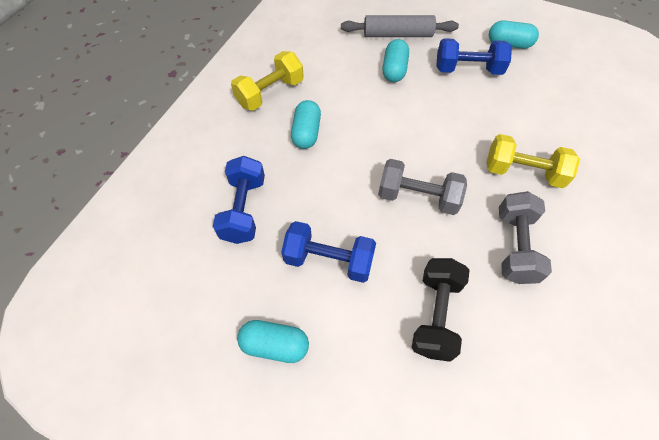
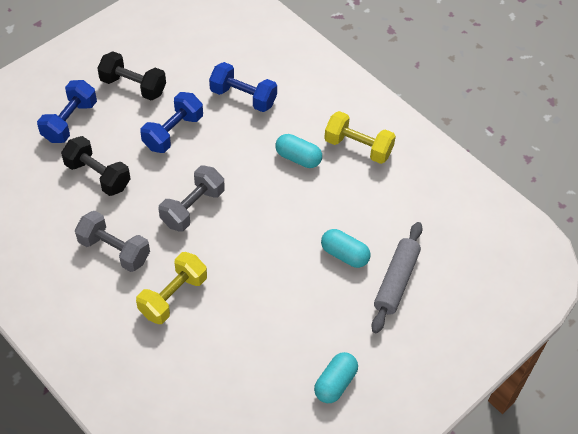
camera: 110 degrees right, 5 degrees down
(270, 93) = (358, 147): yellow dumbbell -> yellow dumbbell turned 45 degrees counterclockwise
(275, 345) = (133, 86): turquoise capsule -> black dumbbell
(468, 69) = (315, 320): blue dumbbell -> blue dumbbell (70, 121)

